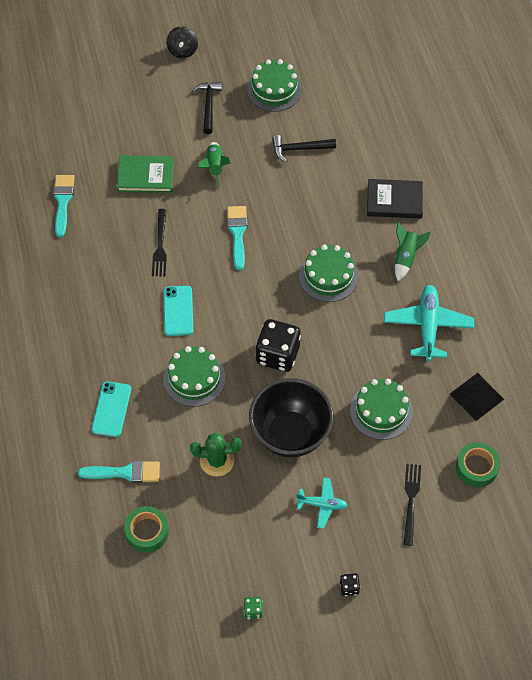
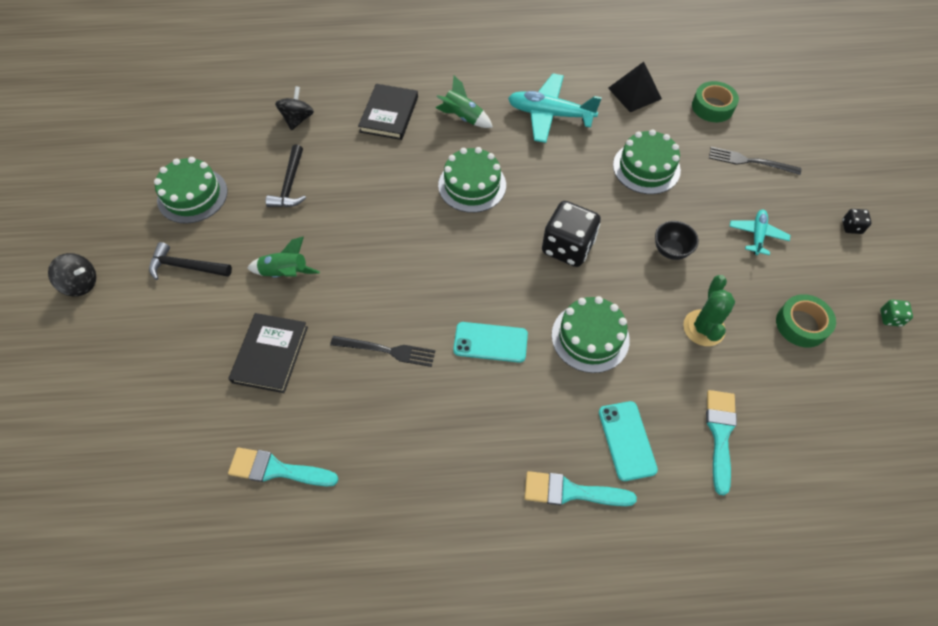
camera: 80 degrees left, 0 degrees up
(111, 409) = (627, 440): turquoise phone -> turquoise phone turned 60 degrees clockwise
(145, 176) = (270, 354): green book -> black book
(147, 532) = (801, 418): green tape -> green tape (801, 324)
(237, 233) = (391, 263): turquoise brush -> turquoise brush (571, 492)
(290, 434) = (670, 250): black bowl -> black bowl, size x0.45
(371, 136) = (298, 119): none -> black spinning top

